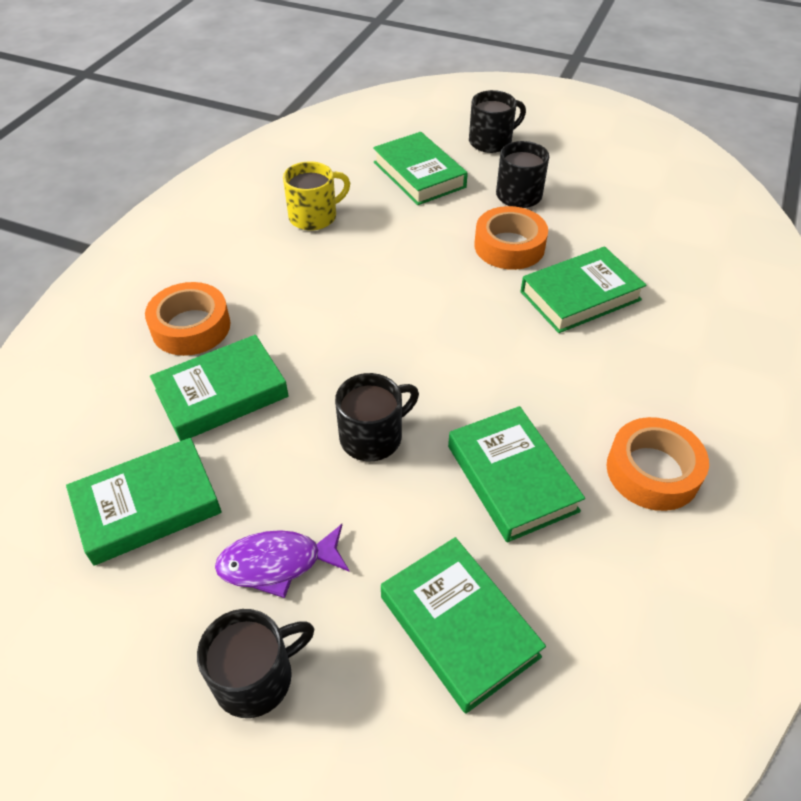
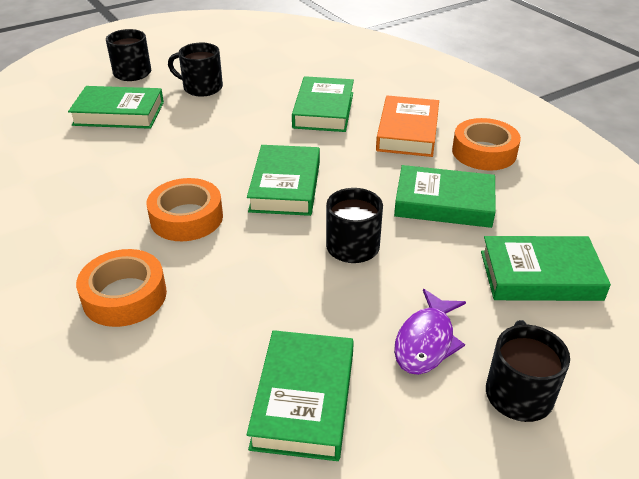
camera: 55 degrees left, 10 degrees down
(222, 393) = (225, 306): green book -> green book (285, 186)
(314, 216) = (89, 177): yellow mug -> none
(509, 246) = (245, 113): orange tape -> orange tape (186, 218)
(616, 383) = (407, 132): none -> orange book

